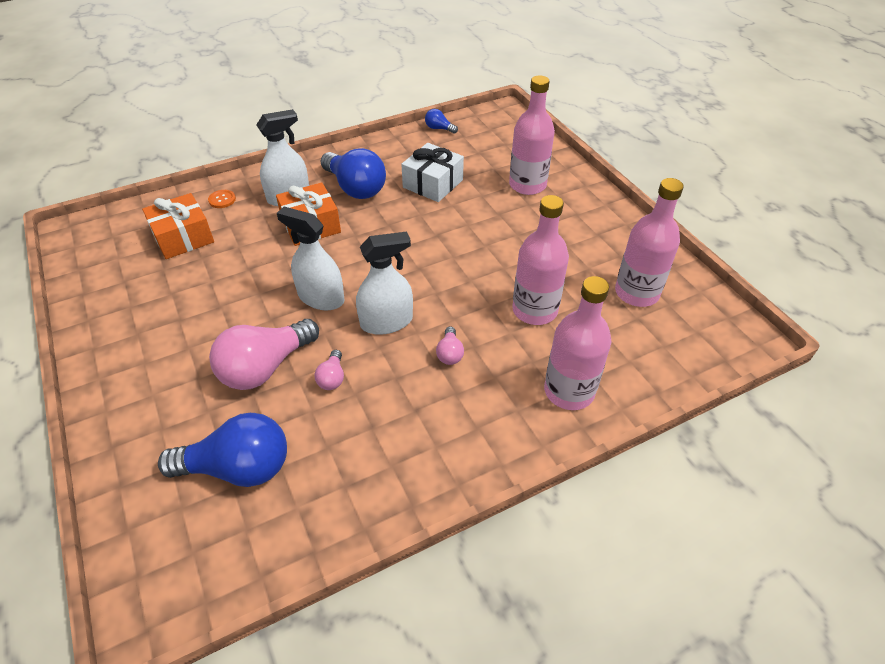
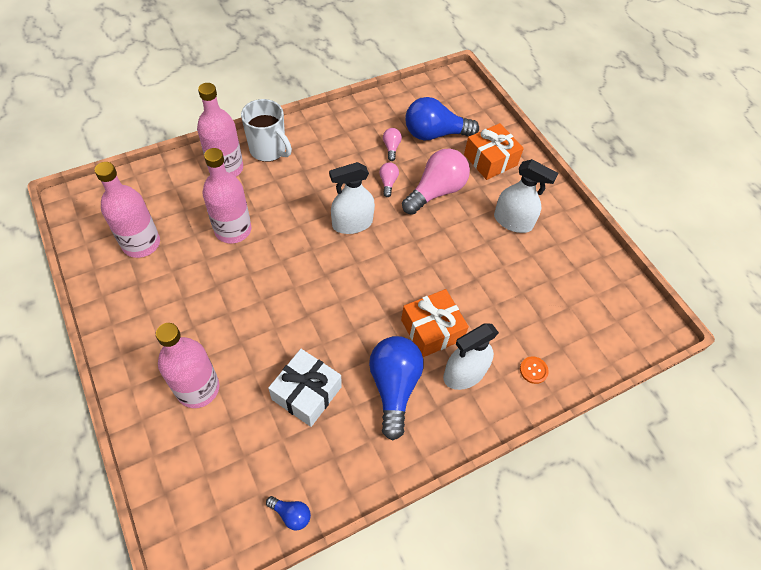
camera: 175 degrees right, 10 degrees up
(183, 237) = (549, 317): orange gift -> orange gift (490, 160)
(321, 298) = (407, 247): white spray bottle -> white spray bottle (513, 221)
(355, 188) = (394, 387): blue light bulb -> blue light bulb turned 45 degrees clockwise
(450, 353) = (305, 197): pink light bulb -> pink light bulb (391, 148)
(513, 424) = (268, 150): none -> white mug

